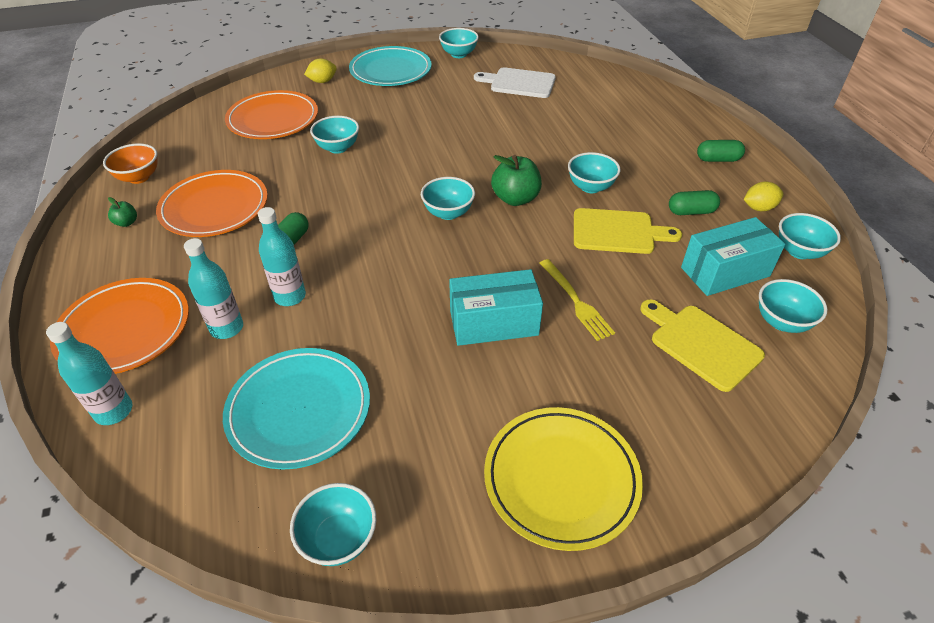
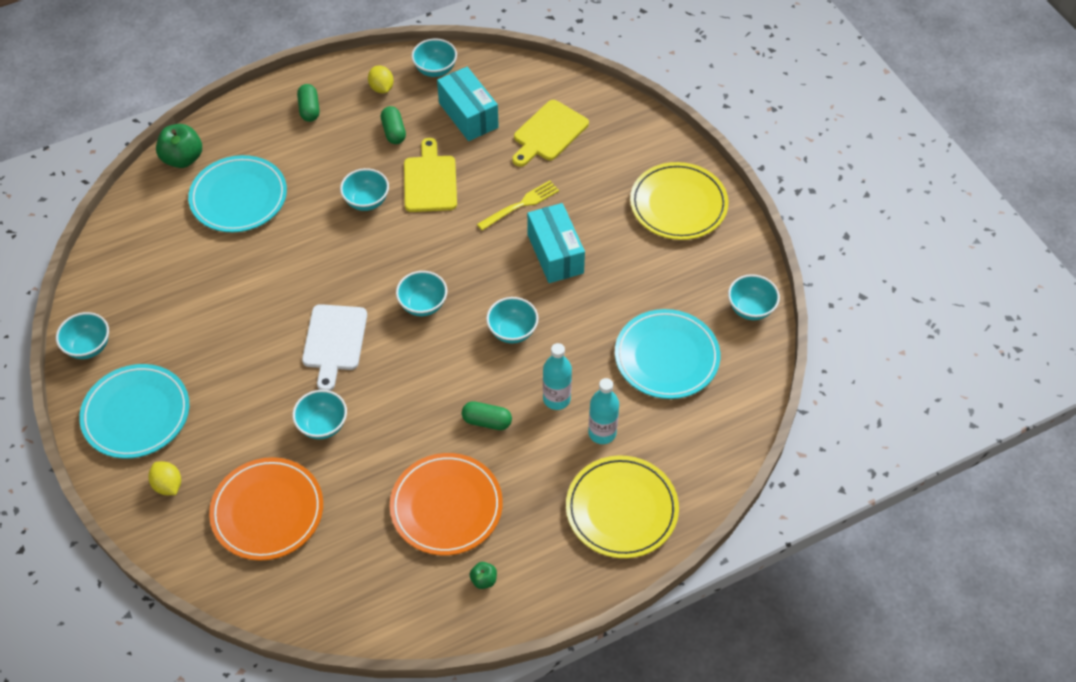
camera: 100 degrees left, 10 degrees up
(114, 411) = (699, 476): turquoise bottle -> none
(124, 330) = (621, 509): orange plate -> yellow plate
(139, 177) = (404, 607): orange bowl -> none
(515, 199) = (393, 256): green apple -> green apple (183, 159)
(519, 83) = (165, 275): white cutting board -> white cutting board (334, 342)
(600, 117) = (239, 197): none -> turquoise plate
(782, 322) = (516, 88): turquoise bowl -> turquoise bowl (512, 331)

